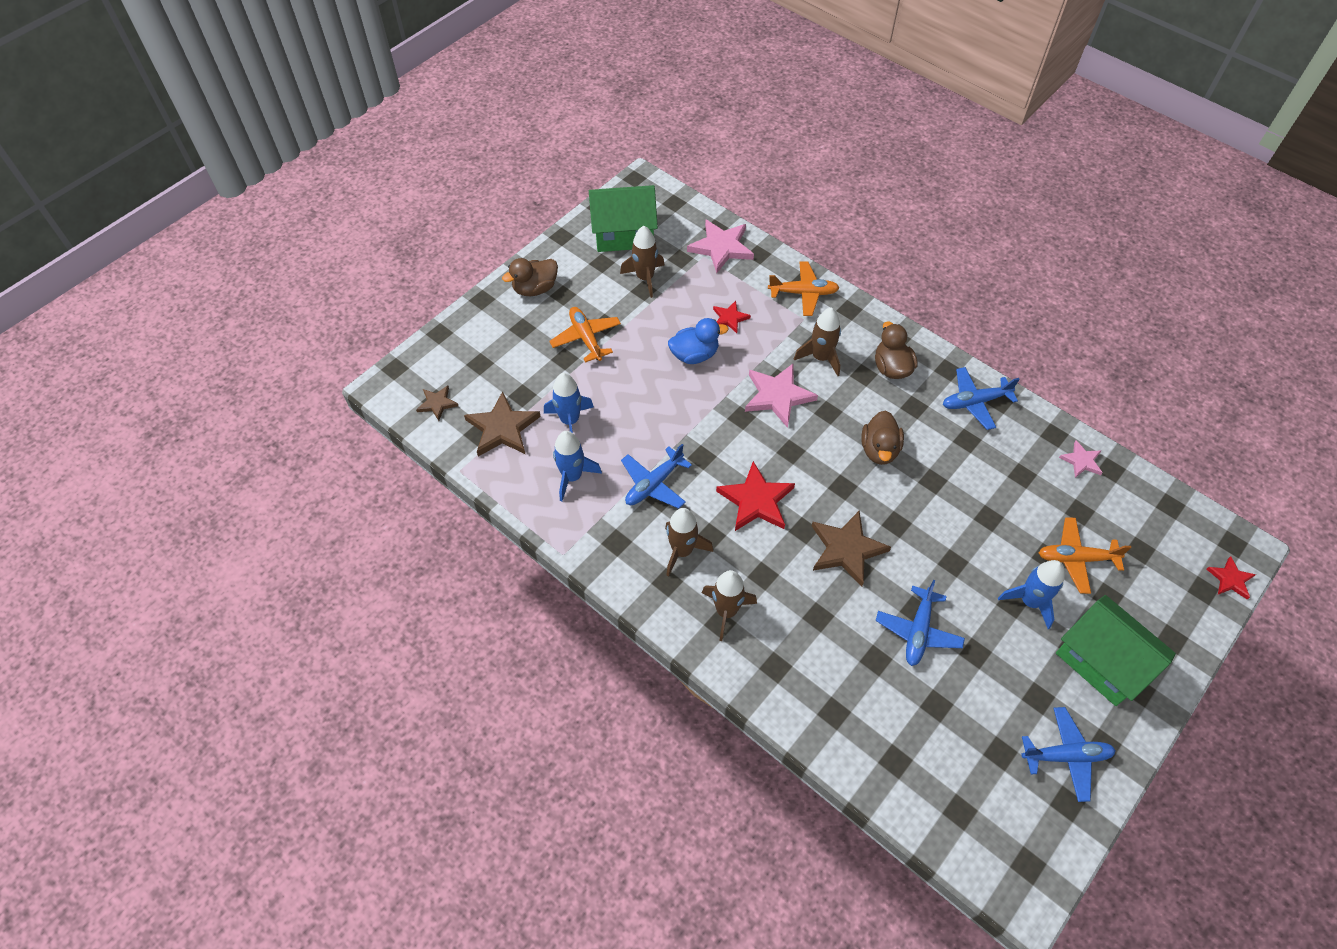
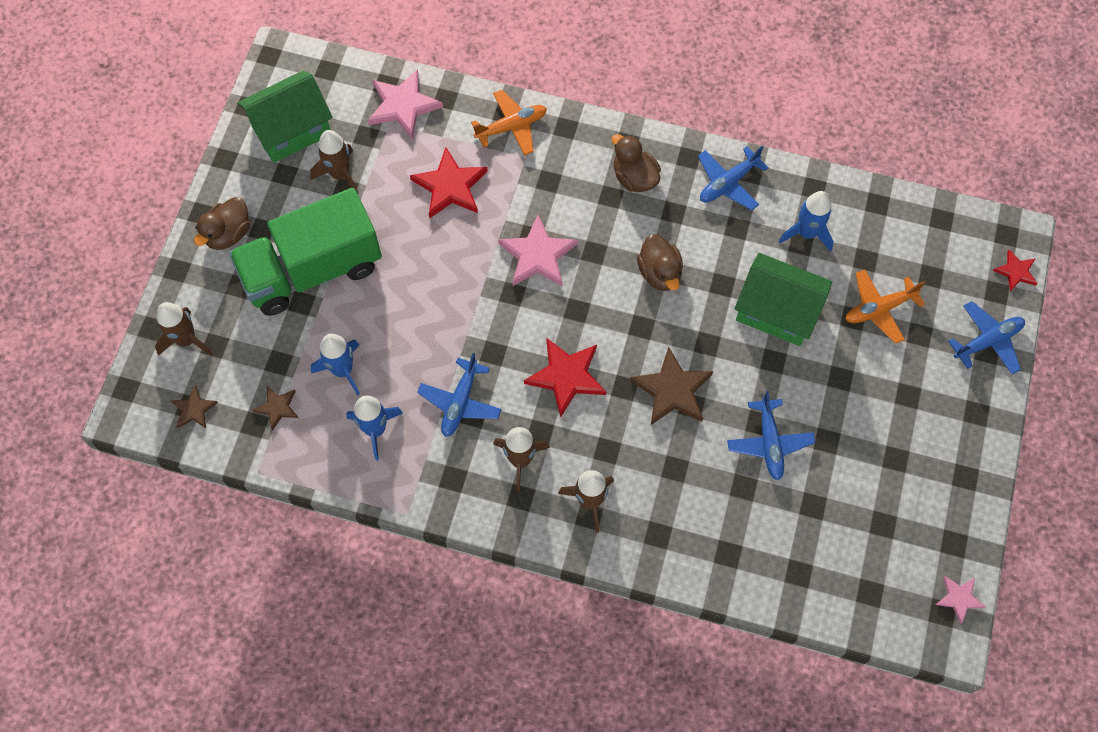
camera: 25 degrees left, 10 degrees up
(502, 428) = (277, 408): brown star -> brown star, size x0.55
(586, 338) = (312, 270): orange plane -> green truck
(694, 355) = (434, 243): blue duck -> none
(730, 318) = (450, 186): red star -> red star, size x1.80
(820, 357) = (561, 195): brown rocket -> brown rocket (186, 340)
(1030, 601) = (855, 370): blue rocket -> blue rocket (807, 233)
(1066, 756) = (938, 501): blue plane -> blue plane (987, 341)
(1081, 461) = (848, 206): pink star -> pink star (959, 598)
(1101, 662) = (936, 400): green house -> green house (776, 311)

